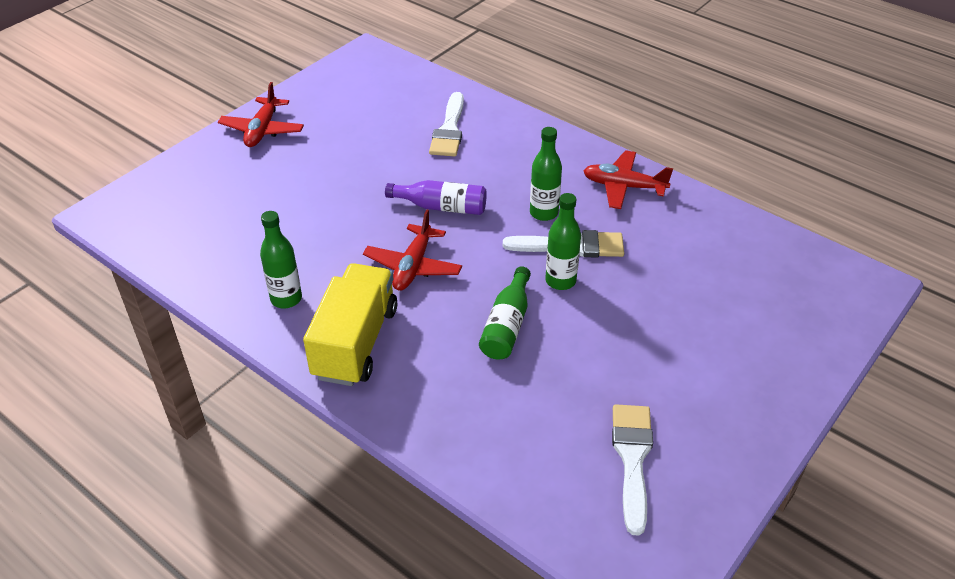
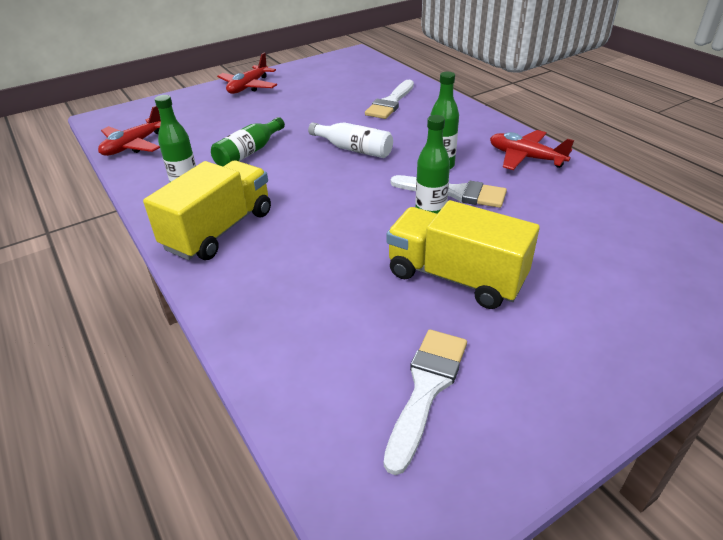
camera: 20 degrees right, 5 degrees down
(413, 266) = (304, 185): red plane -> red plane (133, 146)
(441, 207) = (354, 149): purple bottle -> white bottle
(507, 325) = (360, 242): green bottle -> green bottle (249, 152)
(612, 345) = (455, 277): none -> yellow truck

